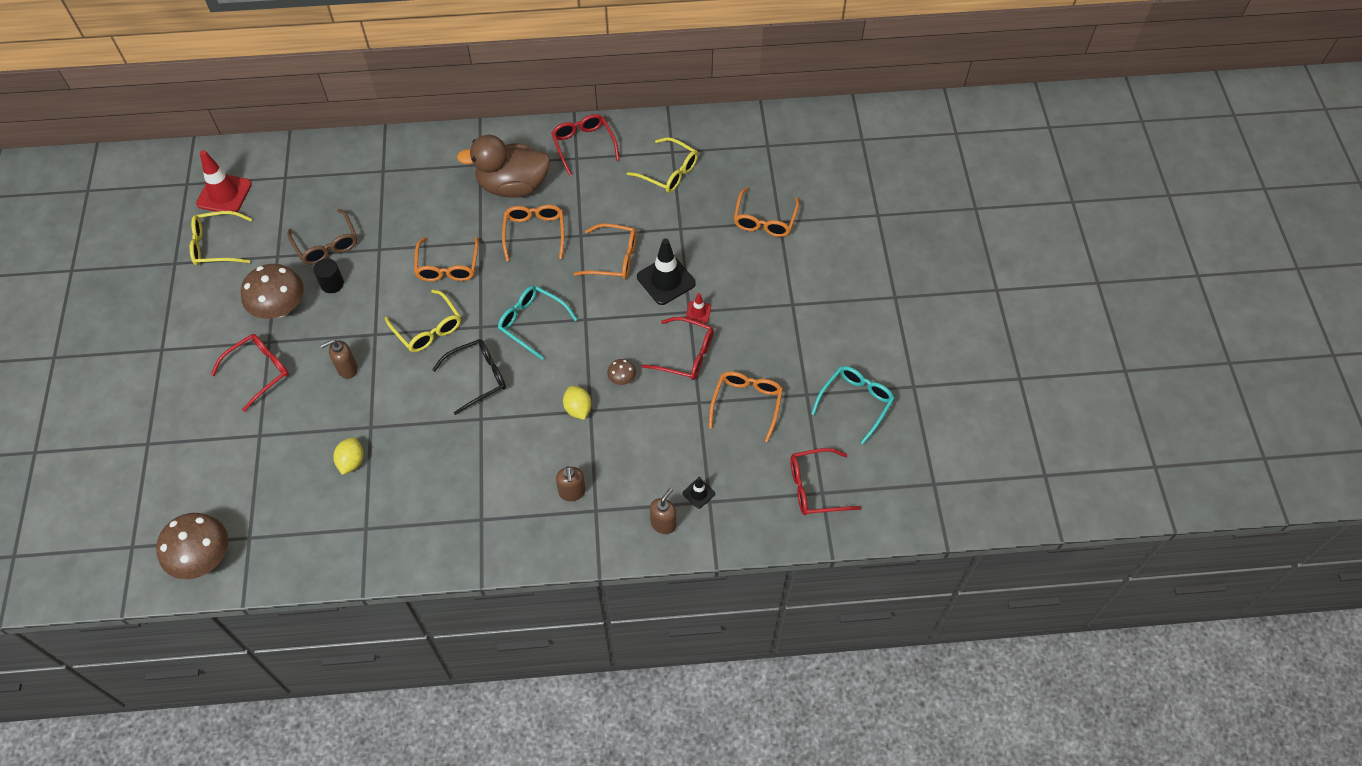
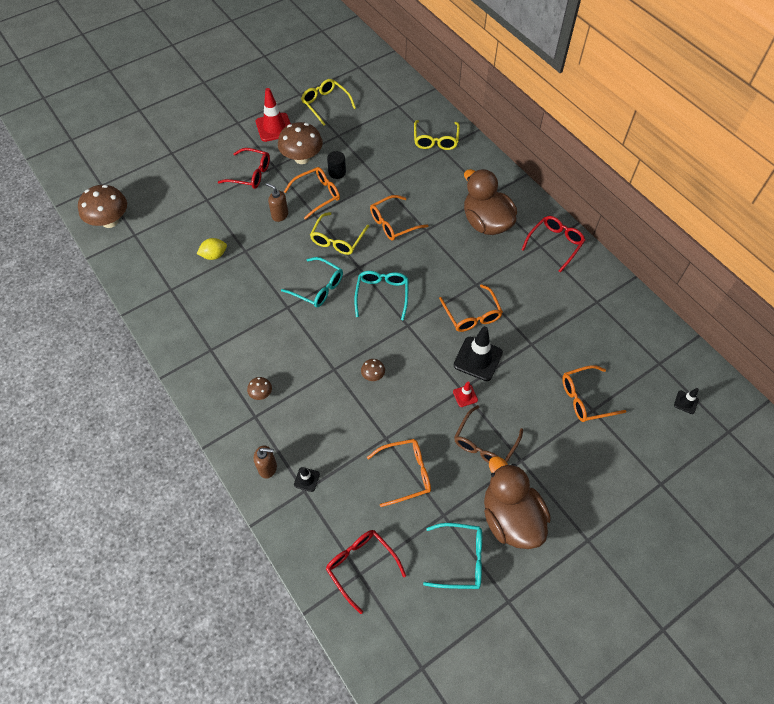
camera: 60 degrees right, 0 degrees up
(224, 194) = (364, 87): red traffic cone -> red traffic cone (274, 127)
(326, 244) = (364, 153): brown glasses -> brown glasses (485, 443)
(478, 377) = (318, 288): black glasses -> turquoise glasses
(534, 233) = (457, 256): orange glasses -> orange glasses (317, 195)
(572, 492) = (261, 393): brown soap dispenser -> brown mushroom
(578, 409) = (330, 361): yellow lemon -> none
(669, 172) = (576, 309): yellow glasses -> yellow glasses (435, 140)
(686, 355) = (421, 407): red glasses -> none
(816, 151) = (686, 402): none -> black traffic cone
(841, 343) = (510, 518): none -> brown duck

